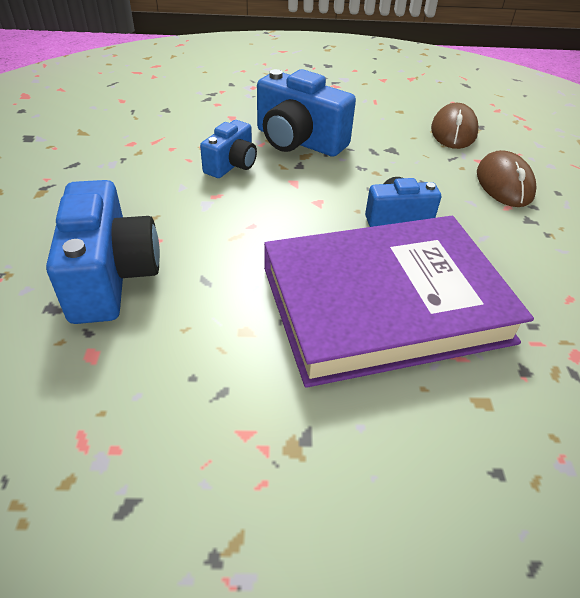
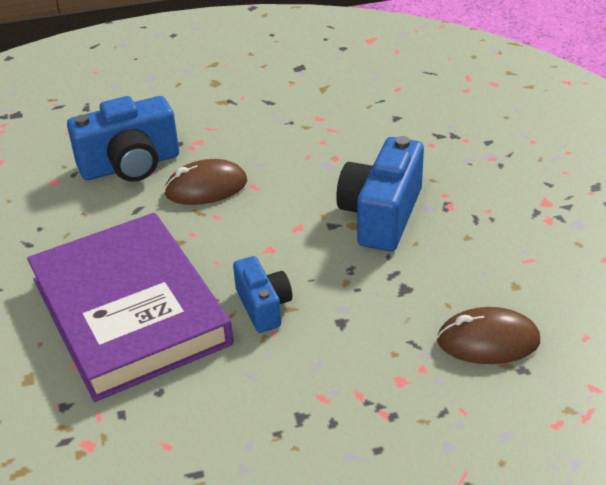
camera: 80 degrees right, 5 degrees down
(232, 165) = (310, 183): blue camera -> none
(504, 184) = (372, 394): brown mouse -> brown mouse (206, 188)

